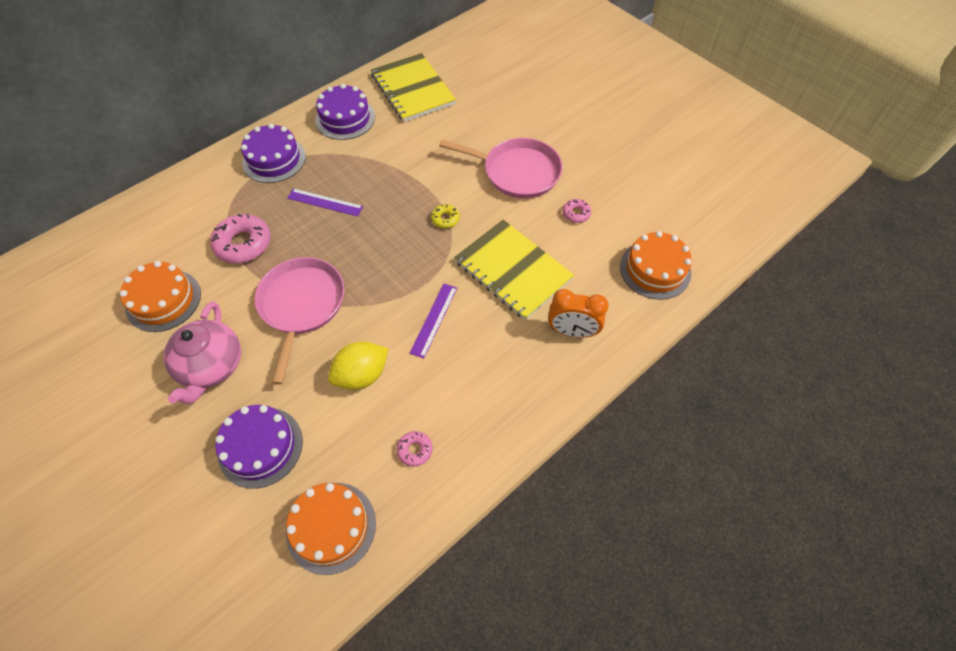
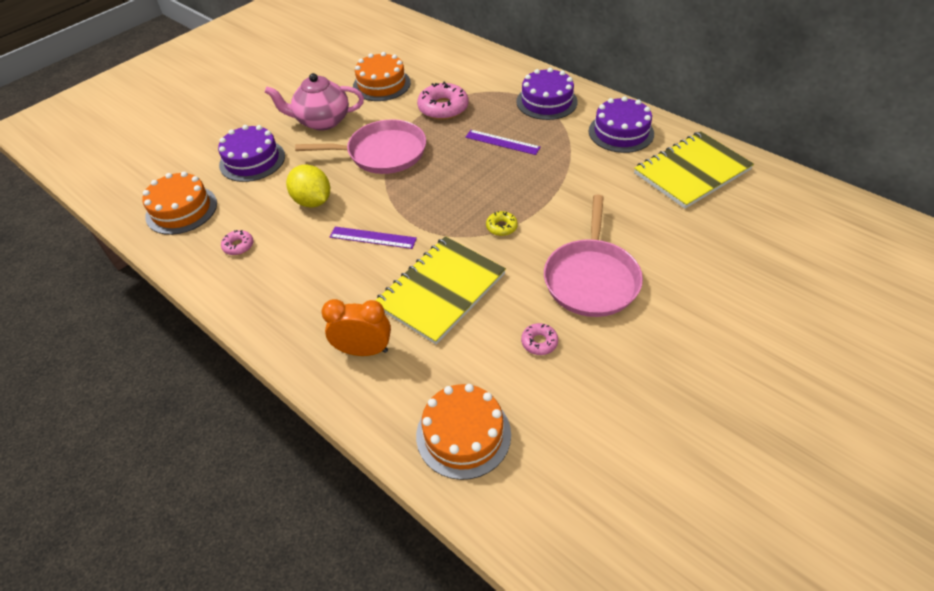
camera: 85 degrees right, 10 degrees down
(325, 202) = (502, 142): purple ruler -> purple ruler turned 75 degrees counterclockwise
(572, 331) = (364, 350): orange clock -> orange clock turned 90 degrees clockwise

